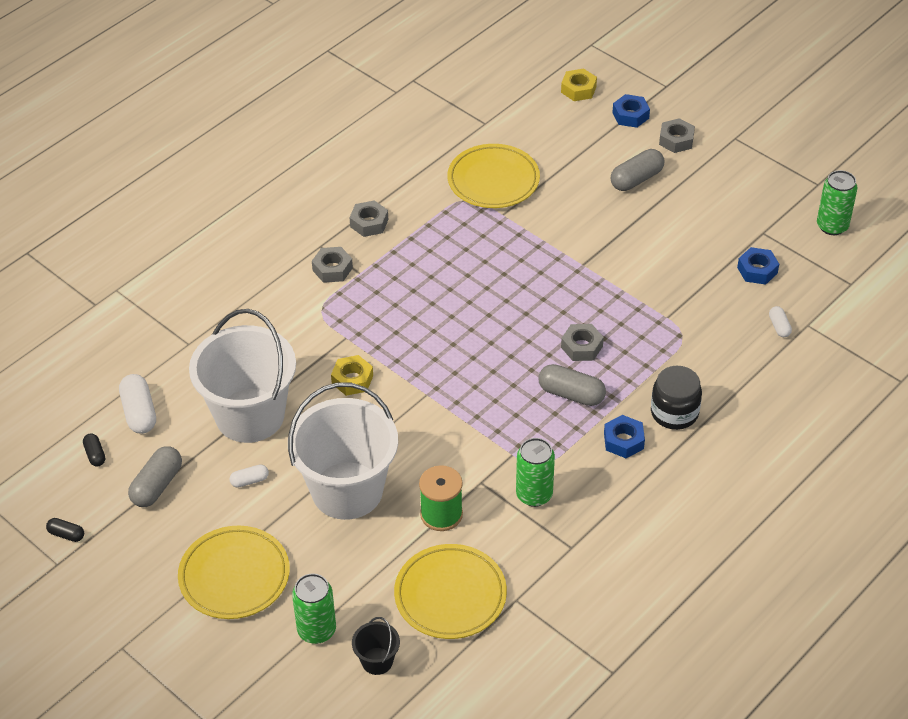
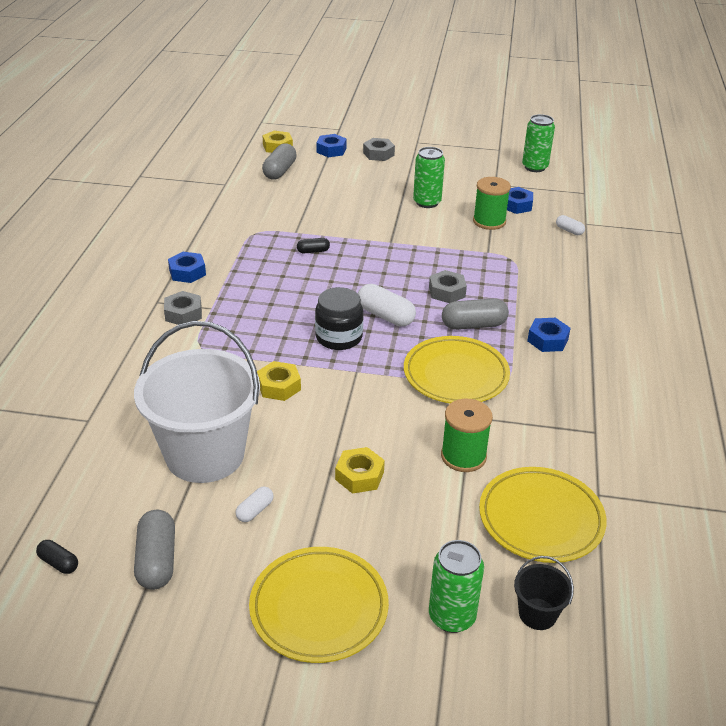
camera: 35 degrees left, 10 degrees down
(66, 534) = (85, 663): black capsule -> black capsule (313, 251)
(139, 413) = (81, 501): white capsule -> white capsule (385, 316)
(347, 490) = (359, 476): white bucket -> yellow nut
(369, 223) = (187, 272): grey nut -> blue nut
(493, 180) = (266, 214): yellow plate -> yellow plate (455, 375)
(534, 495) = (523, 406): green can -> green can (427, 202)
(636, 179) = (375, 182): grey capsule -> grey capsule (280, 171)
(674, 413) = (562, 307): black jar -> black jar (339, 337)
(706, 280) = (489, 221): none -> green spool

